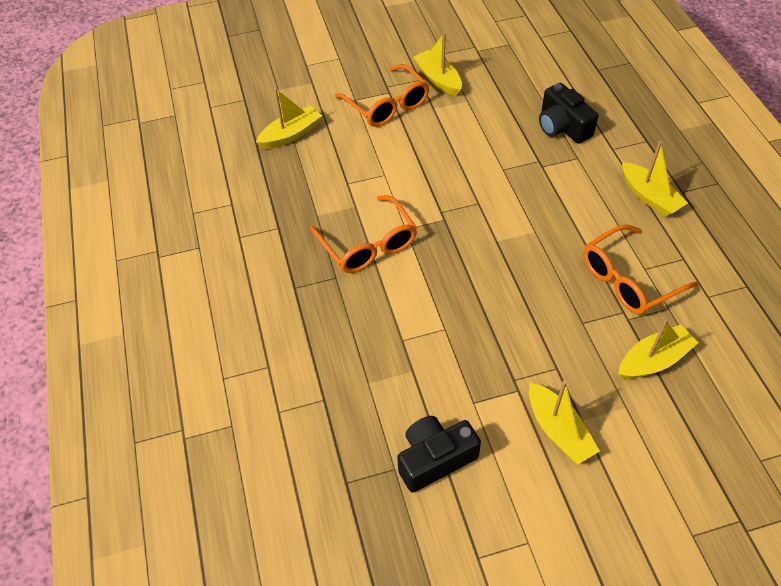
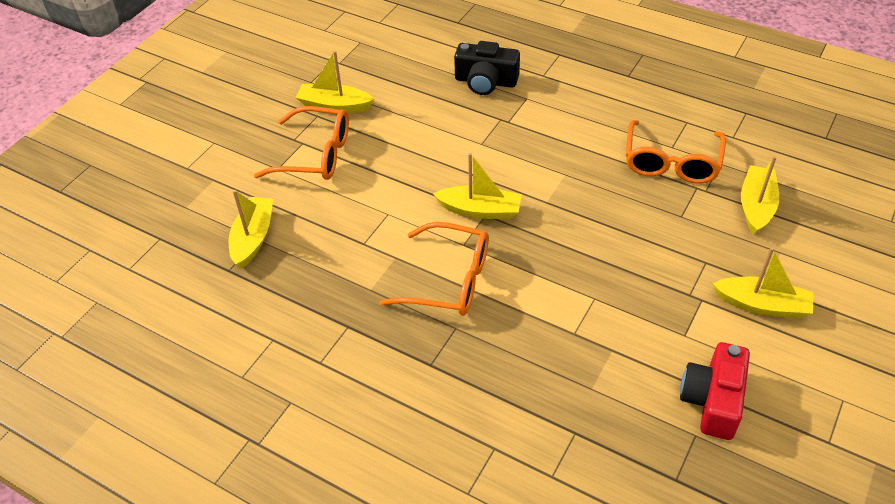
camera: 45 degrees left, 5 degrees down
(435, 459) = (713, 400): black camera -> red camera
(649, 196) = (611, 93): yellow boat -> yellow boat (480, 210)

